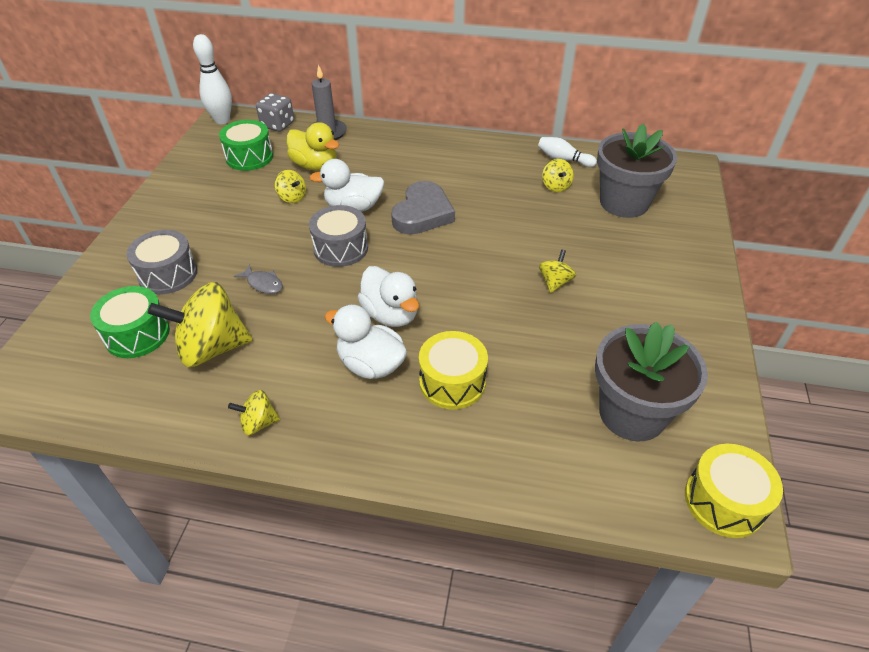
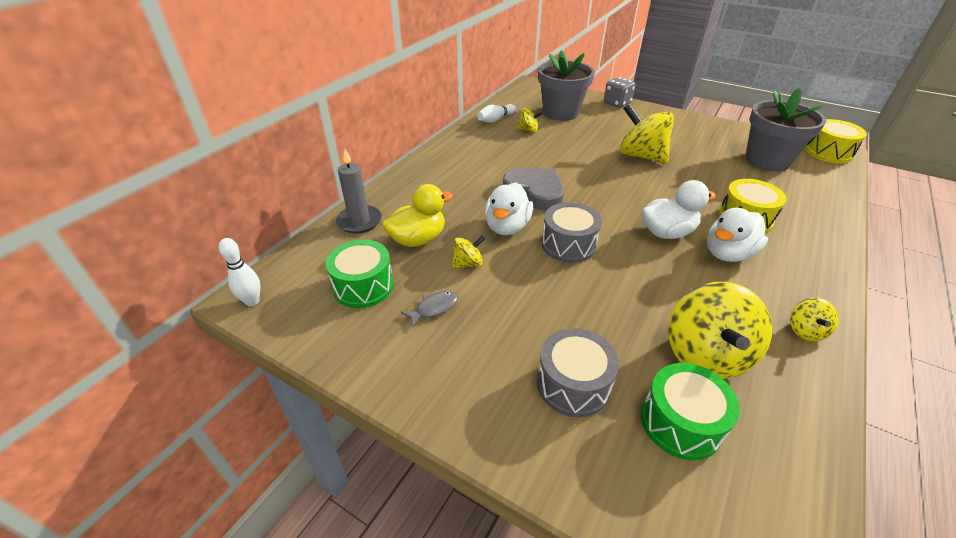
camera: 70 degrees left, 5 degrees down
(222, 120) = (252, 301): white bowling pin -> white bowling pin, size x0.65
(263, 284) = (610, 304): grey fish -> grey fish (434, 308)
(277, 125) = (310, 254): grey dice -> grey dice (617, 103)
(555, 282) = (641, 156): yellow spinning top -> yellow spinning top, size x2.08

